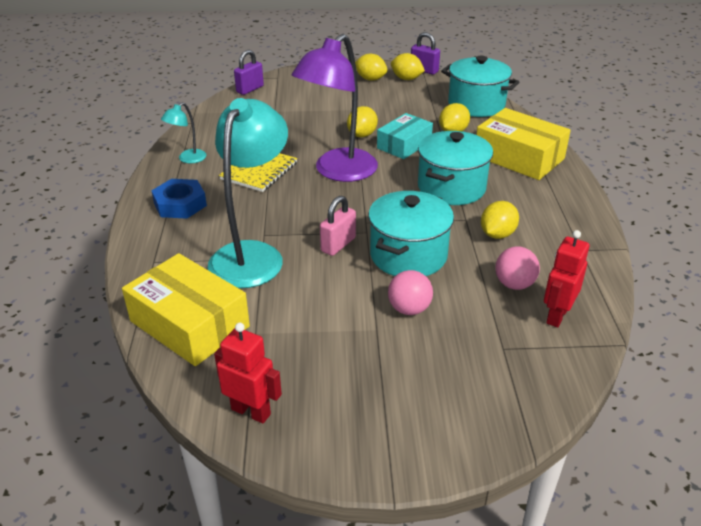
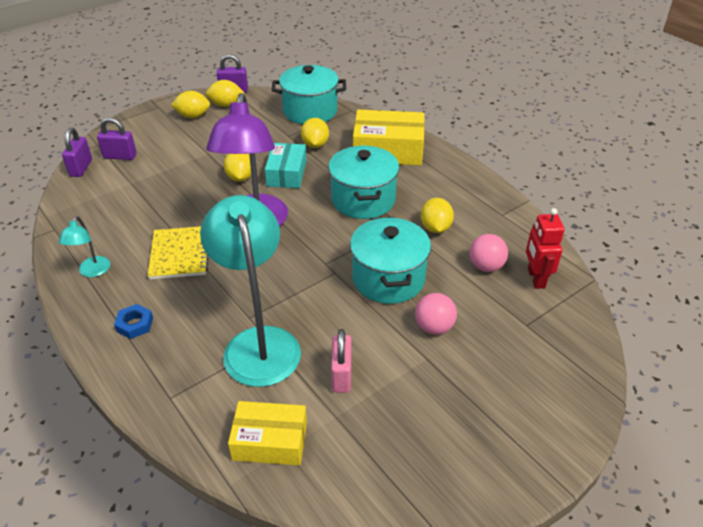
camera: 35 degrees left, 5 degrees up
(180, 204) = (135, 324): blue nut -> blue nut, size x0.63
(189, 324) = (270, 441): yellow box -> yellow box, size x0.65
(251, 411) = (403, 490): red robot -> none
(285, 90) = (120, 156): none -> purple padlock
(338, 244) = (323, 296): pink padlock -> pink padlock (341, 375)

